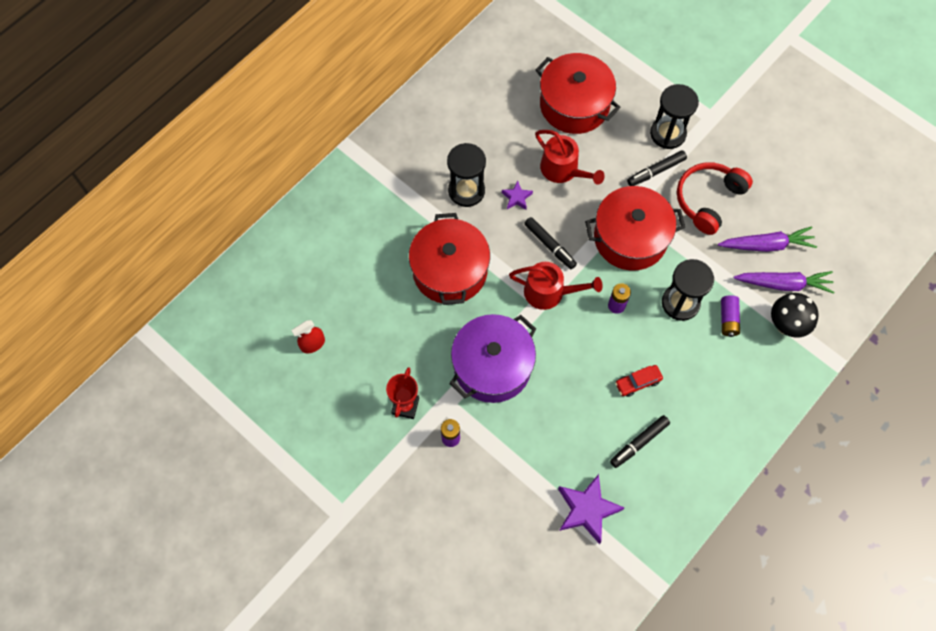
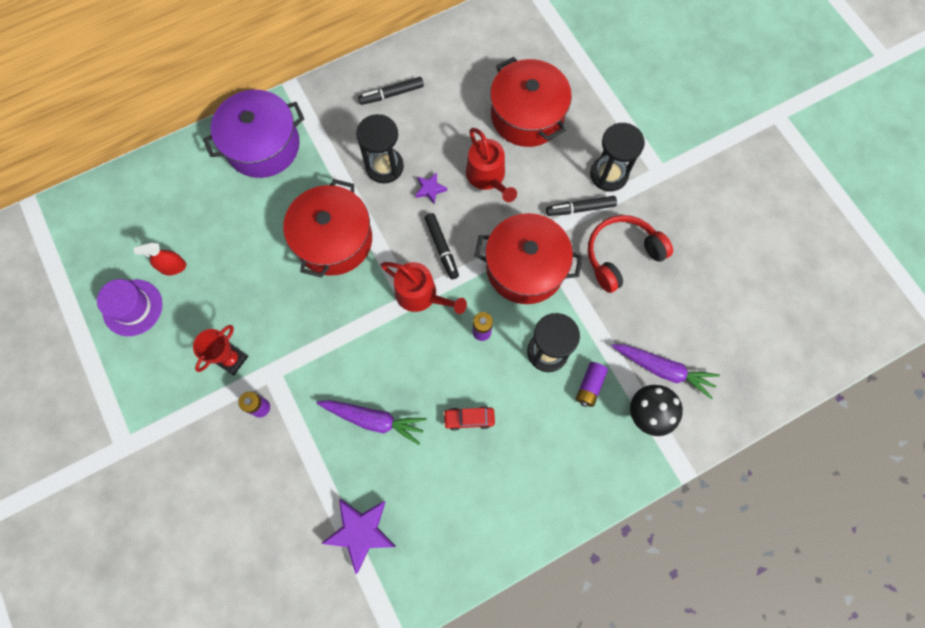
camera: 20 degrees right, 5 degrees up
(291, 392) = (132, 307): none -> purple hat
(492, 366) = (332, 350): purple pot -> purple pot (263, 146)
(639, 443) = (443, 482): black marker -> black marker (391, 94)
(766, 245) = (662, 322): purple carrot -> purple carrot (373, 419)

